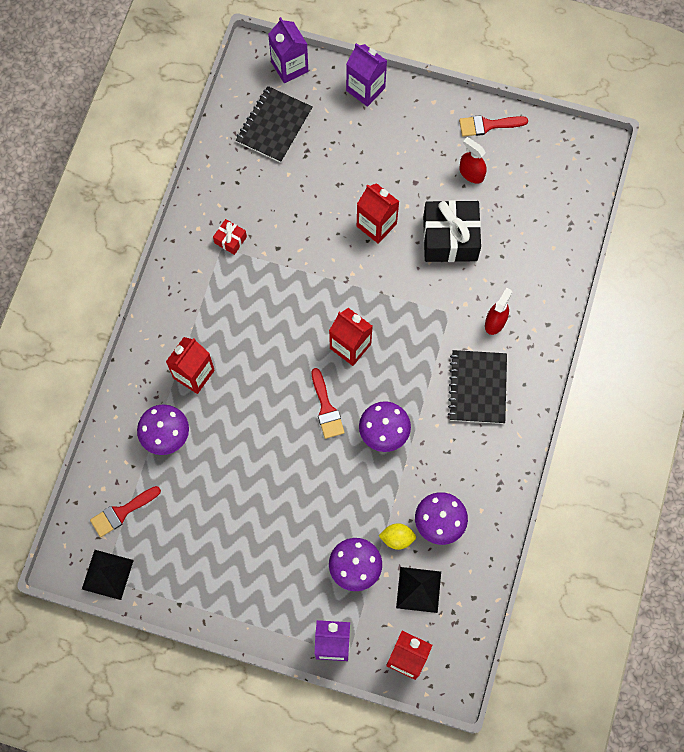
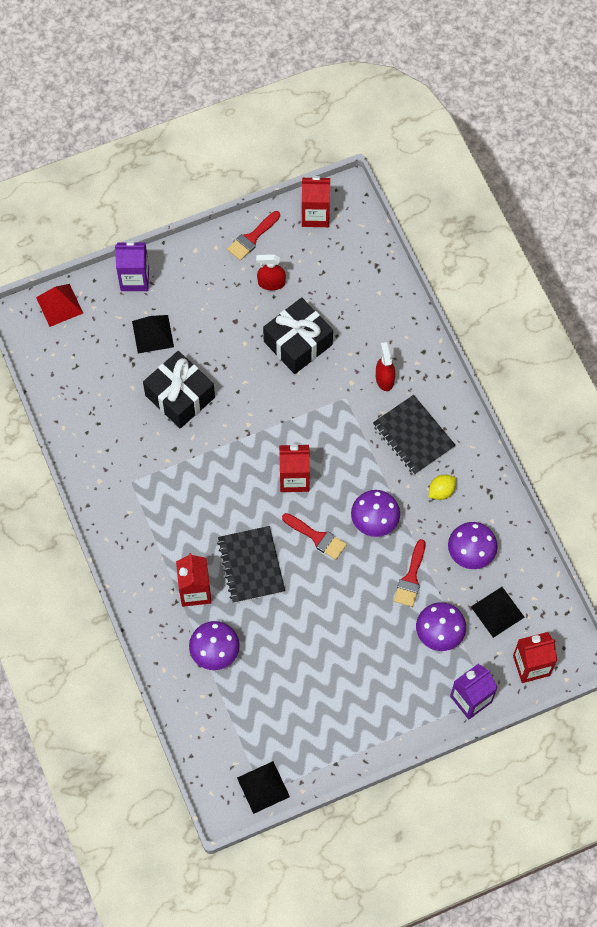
camera: 40 degrees left, 5 degrees down
(122, 512) = (233, 734): red brush -> red brush (411, 578)
(230, 240) = (132, 470): red gift -> none
(274, 125) = (88, 359): black notebook -> black notebook (251, 565)
(289, 67) = (59, 305): purple carton -> red pyramid
(318, 210) = (180, 396): none -> black gift
(341, 143) = (153, 334): none -> black pyramid
(376, 225) = (234, 374): red carton -> red carton (315, 215)
(397, 538) = (450, 588): yellow lemon -> yellow lemon (441, 491)

